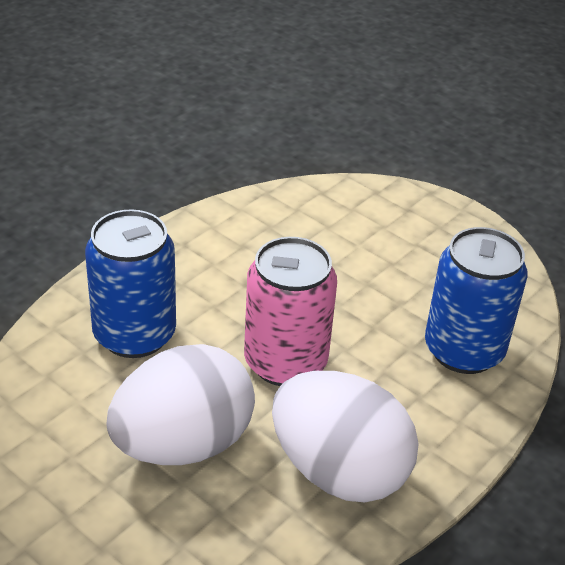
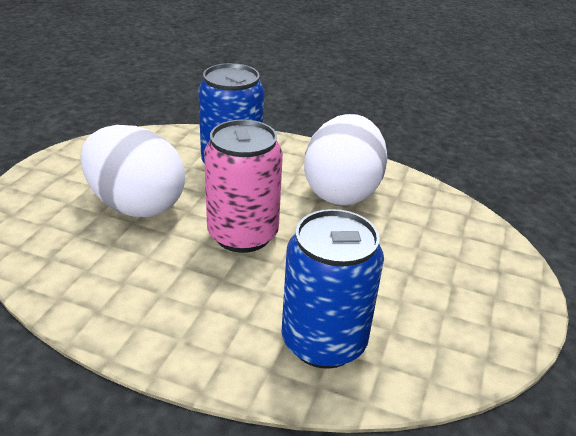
camera: 70 degrees right, 5 degrees down
(339, 471) = (134, 285): white egg -> white egg (342, 192)

